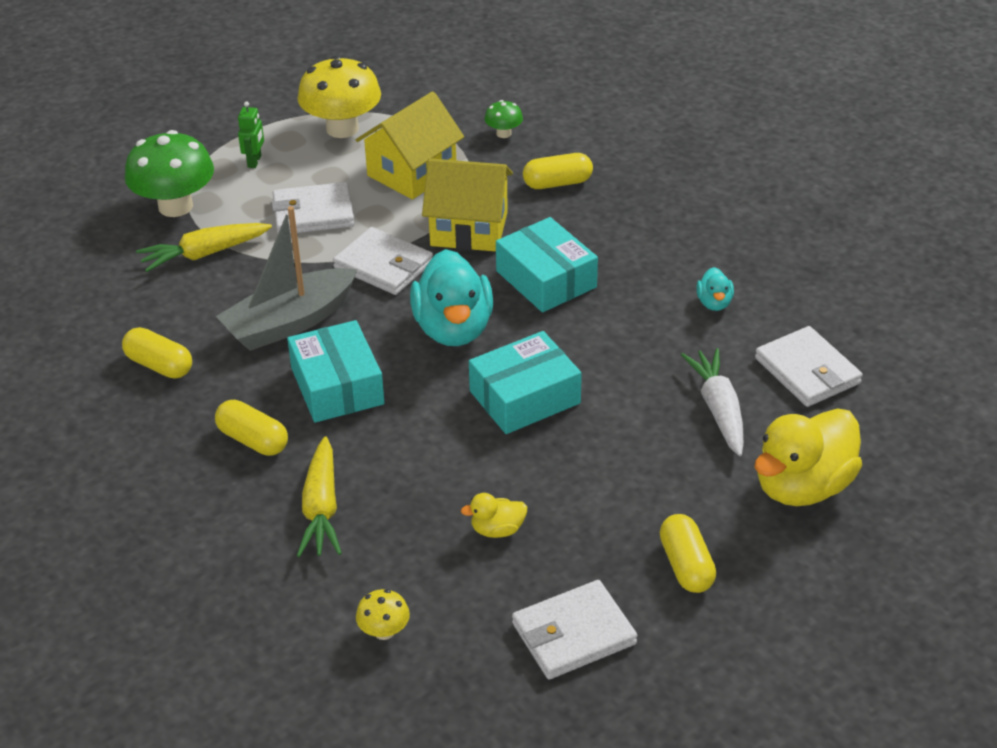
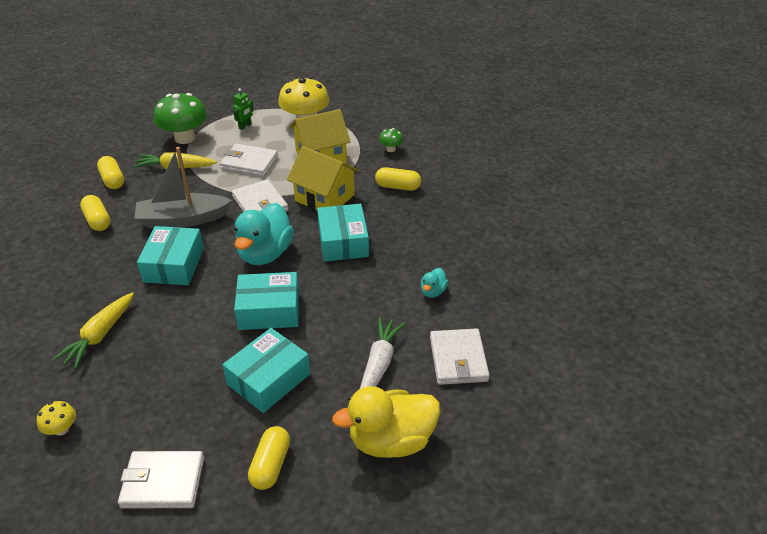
camera: 25 degrees right, 0 degrees up
(253, 440) = (103, 280): yellow capsule -> yellow capsule (112, 180)
(497, 530) = (180, 390): yellow duck -> none
(598, 476) = (269, 379): none -> turquoise box

